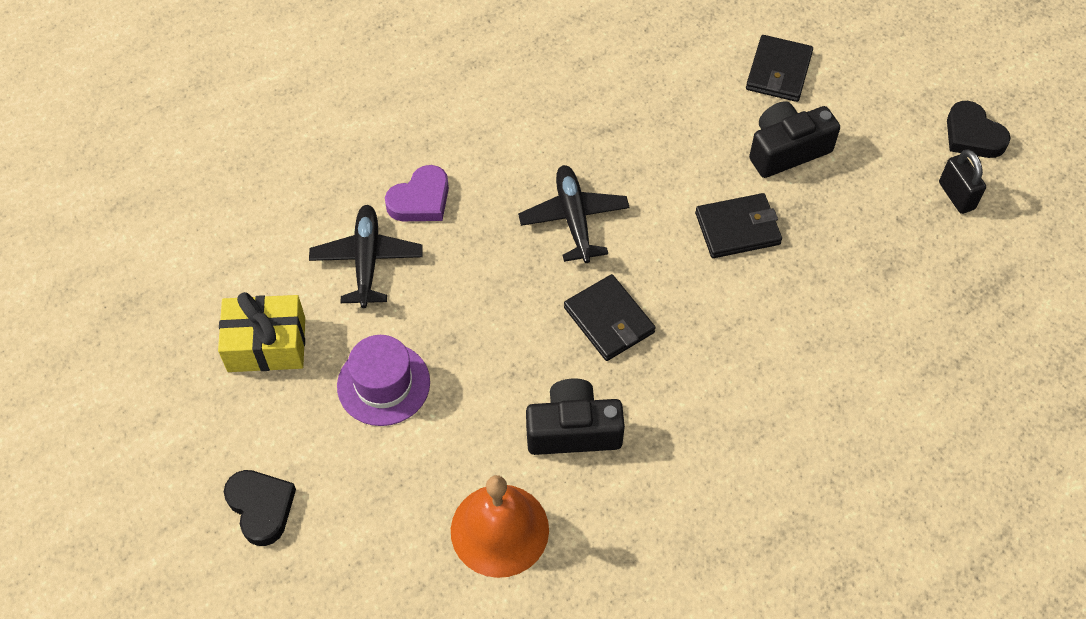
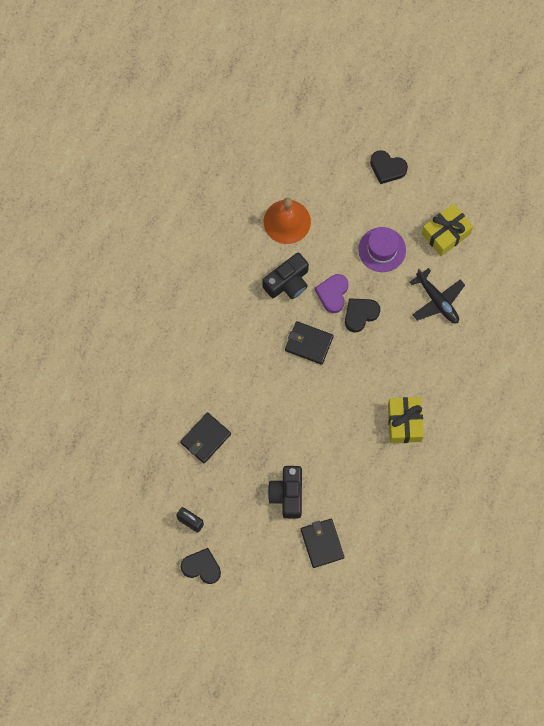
camera: 145 degrees right, 15 degrees up
(420, 200) = (439, 347): purple heart -> purple heart (333, 294)
(497, 312) = (360, 314): none -> black heart
(551, 140) = (404, 422): none -> yellow gift
(574, 218) = (361, 385): black plane -> none
(737, 228) = (283, 431): black wallet -> black wallet (205, 438)
(787, 150) = (287, 494): black camera -> black camera turned 150 degrees clockwise

